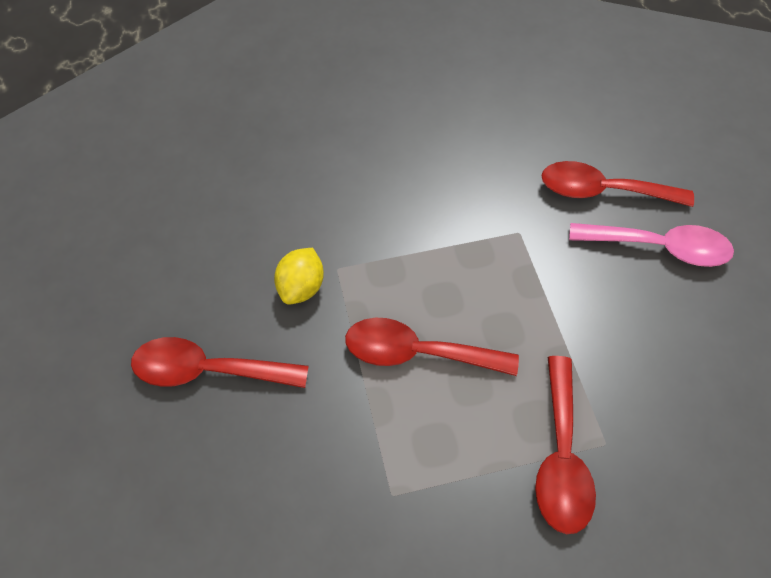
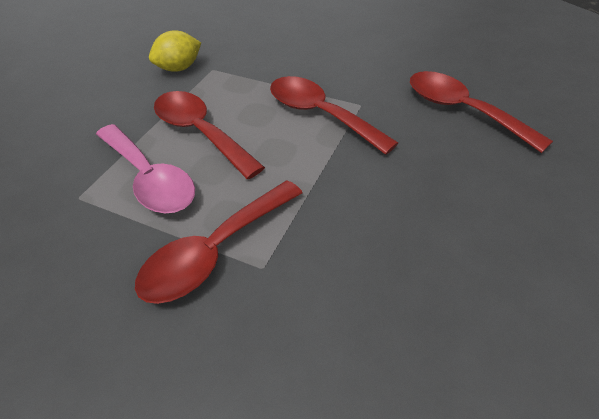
camera: 40 degrees right, 10 degrees down
(208, 370) = (79, 80): red spoon -> red spoon (320, 114)
(660, 248) = (476, 167): pink spoon -> pink spoon (150, 179)

